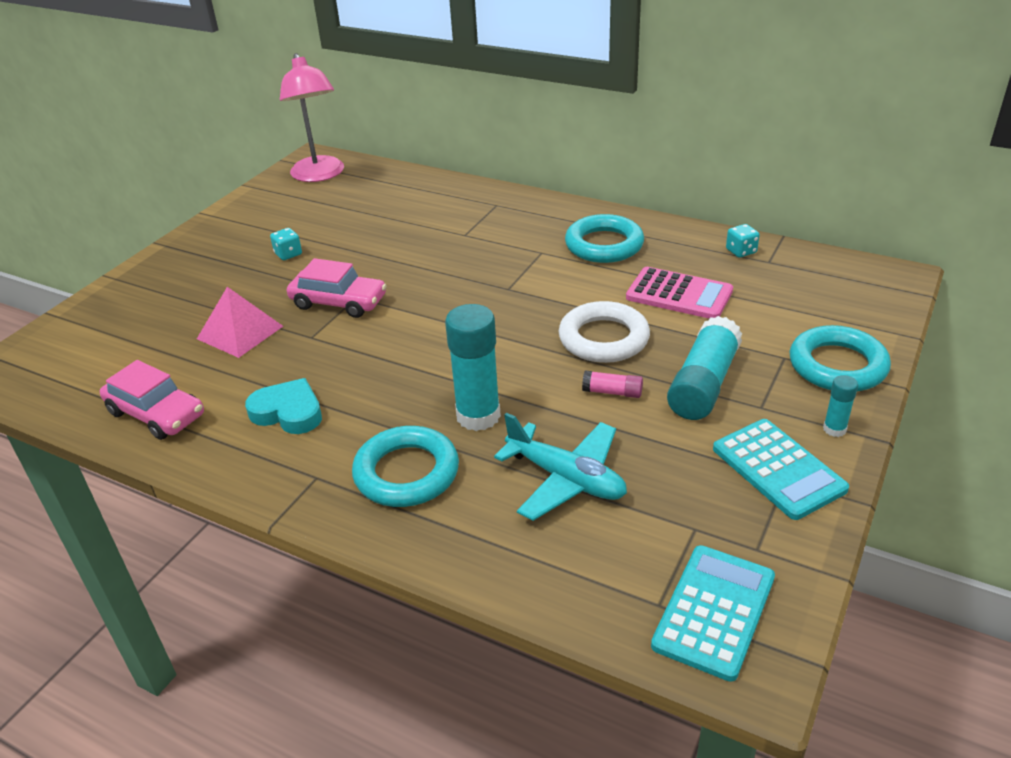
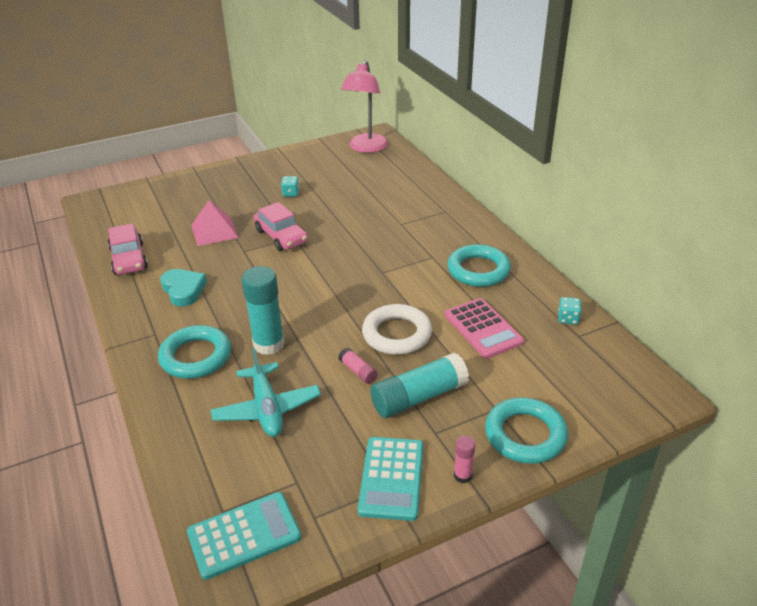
camera: 35 degrees right, 0 degrees up
(834, 429) = (462, 475): turquoise glue stick -> pink glue stick

